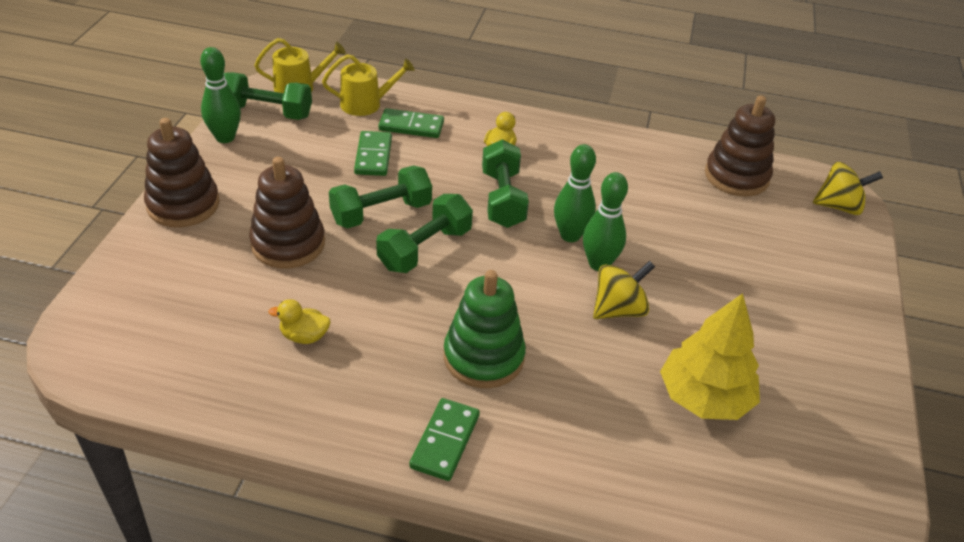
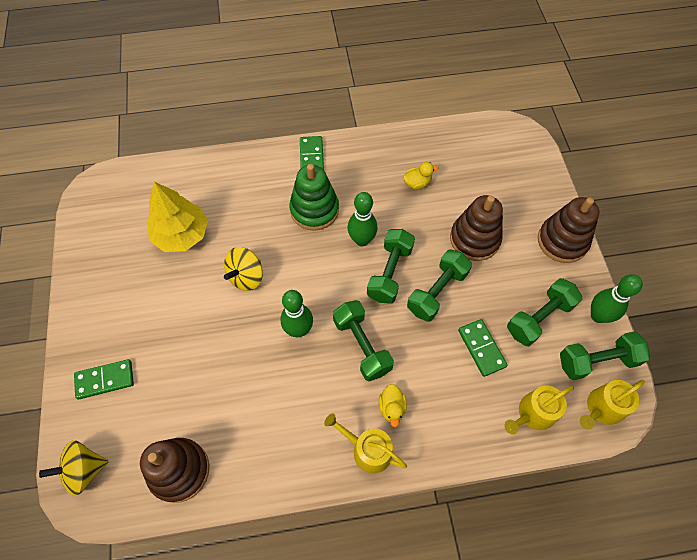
camera: 160 degrees right, 20 degrees up
(288, 156) = (539, 318): none -> green dumbbell
(411, 126) = (477, 401): green domino -> green domino (105, 380)
(541, 133) = (367, 450): none -> yellow watering can
(599, 264) = (270, 311): green bowling pin -> green bowling pin (362, 240)

